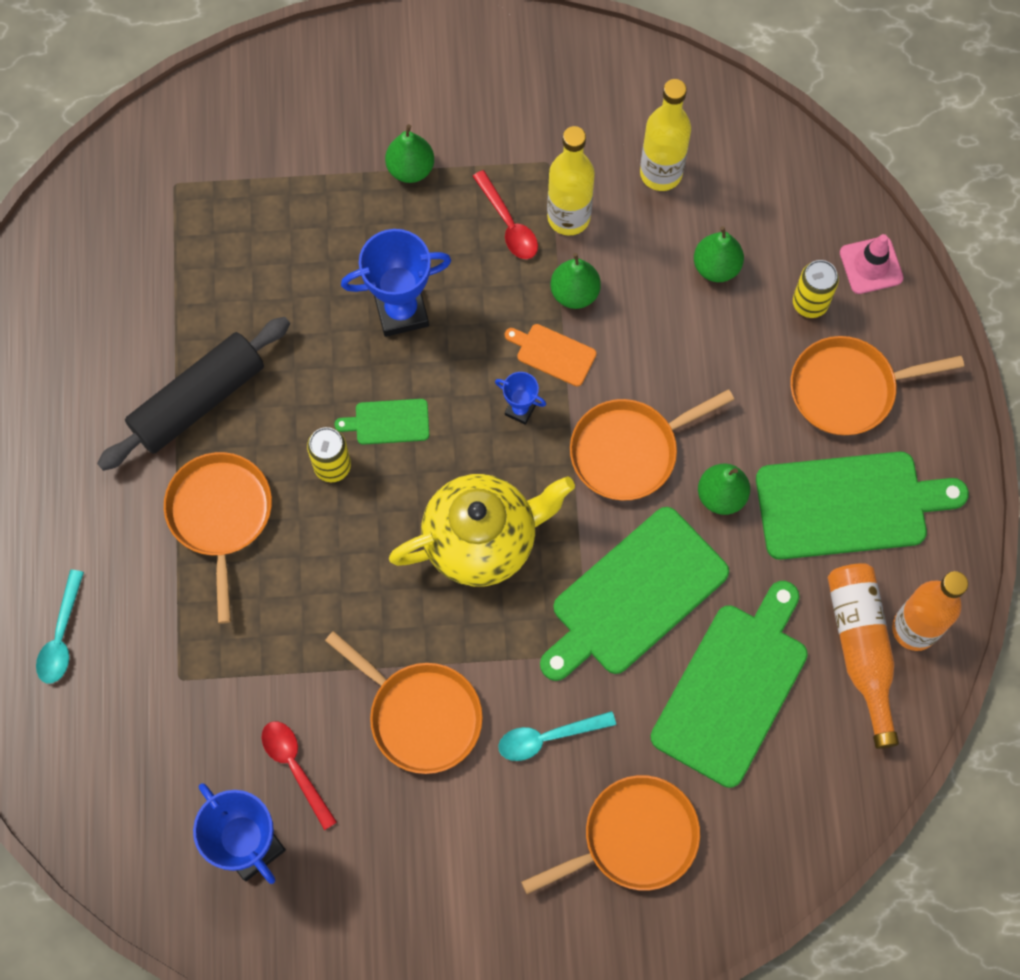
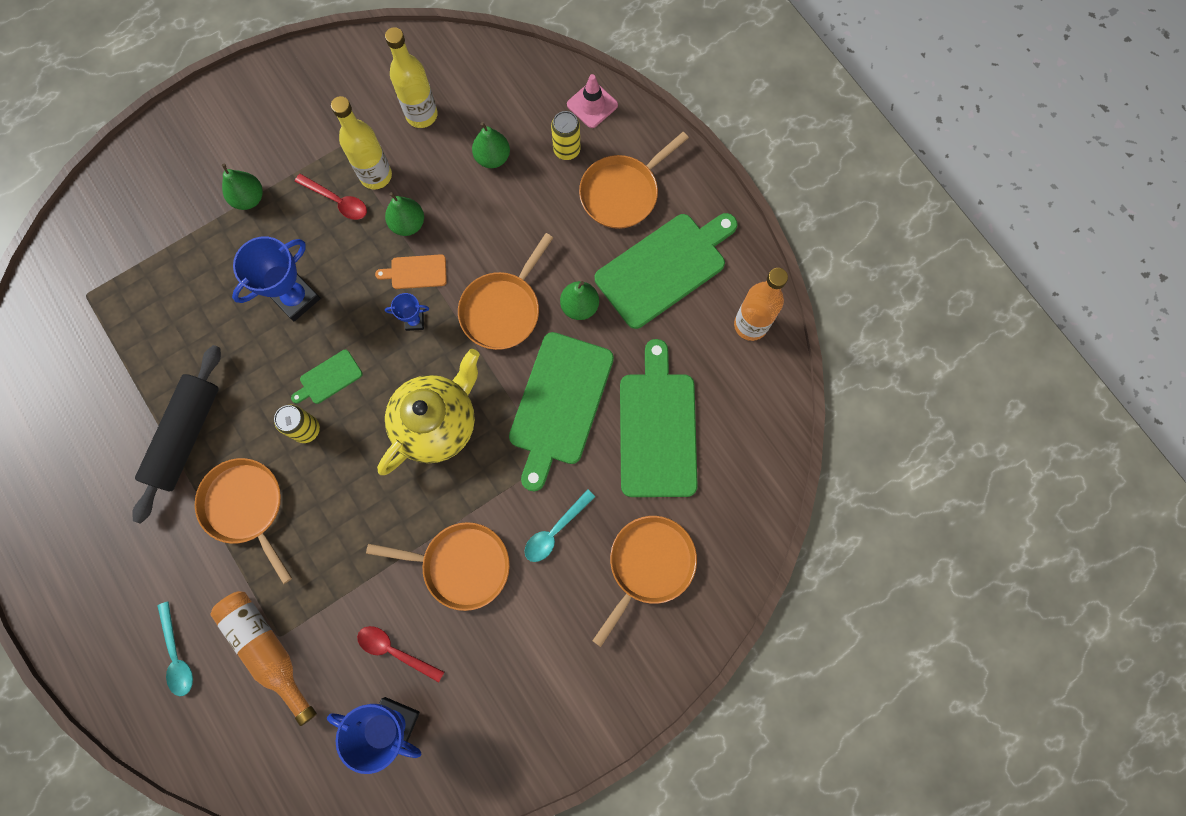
camera: 30 degrees left, 5 degrees up
(861, 649) = (724, 356): orange bottle -> orange bottle (268, 650)

